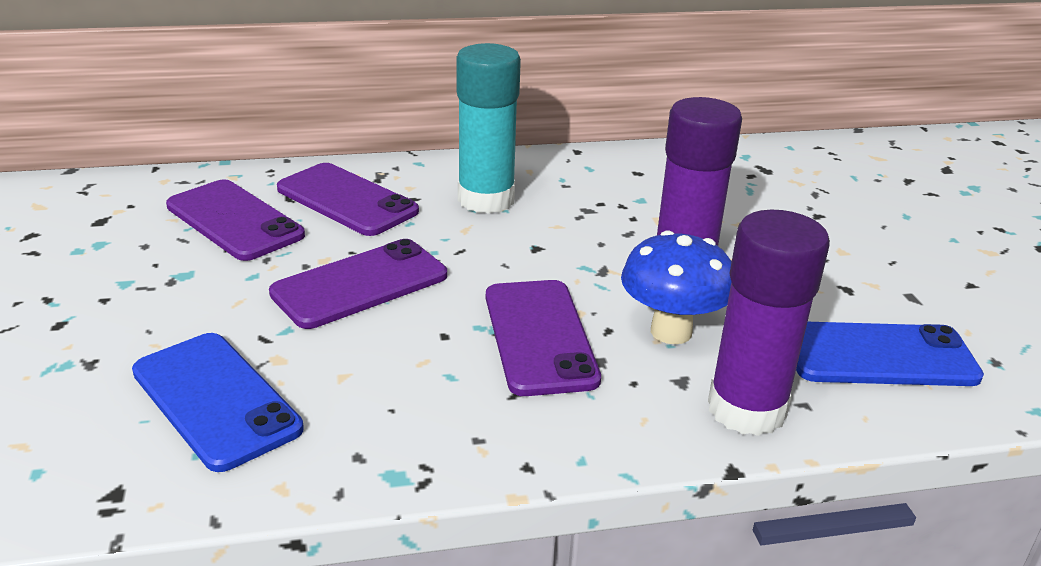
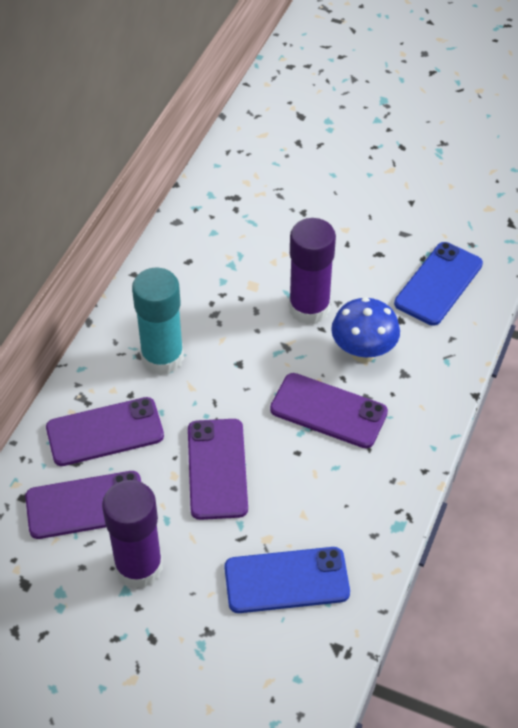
camera: 55 degrees left, 20 degrees up
(746, 409) = (441, 362): purple glue stick -> purple glue stick (139, 567)

